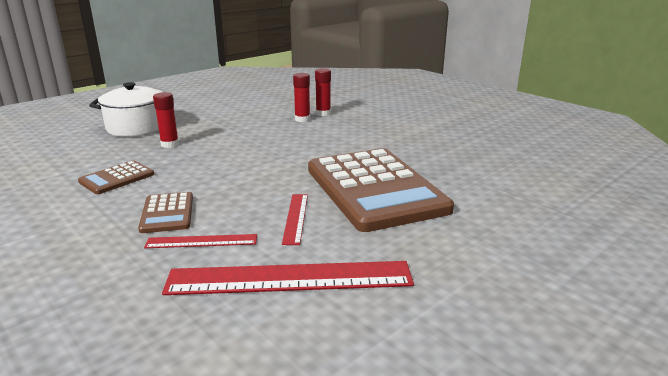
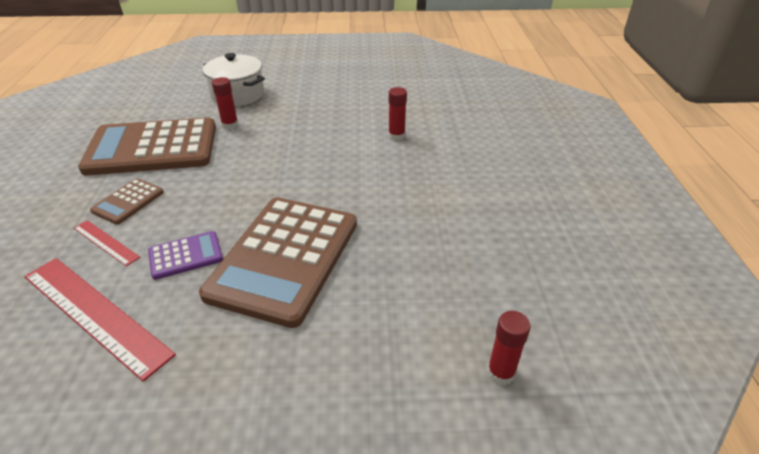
camera: 40 degrees right, 15 degrees up
(117, 178) = (152, 148): brown calculator -> brown calculator, size x2.26
(296, 218) = (186, 255): red ruler -> purple calculator
(302, 119) = (366, 136): red glue stick -> red glue stick (501, 373)

